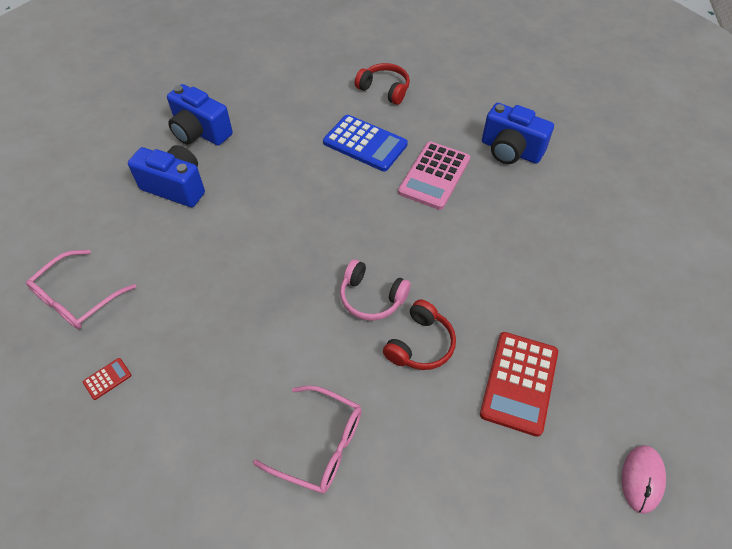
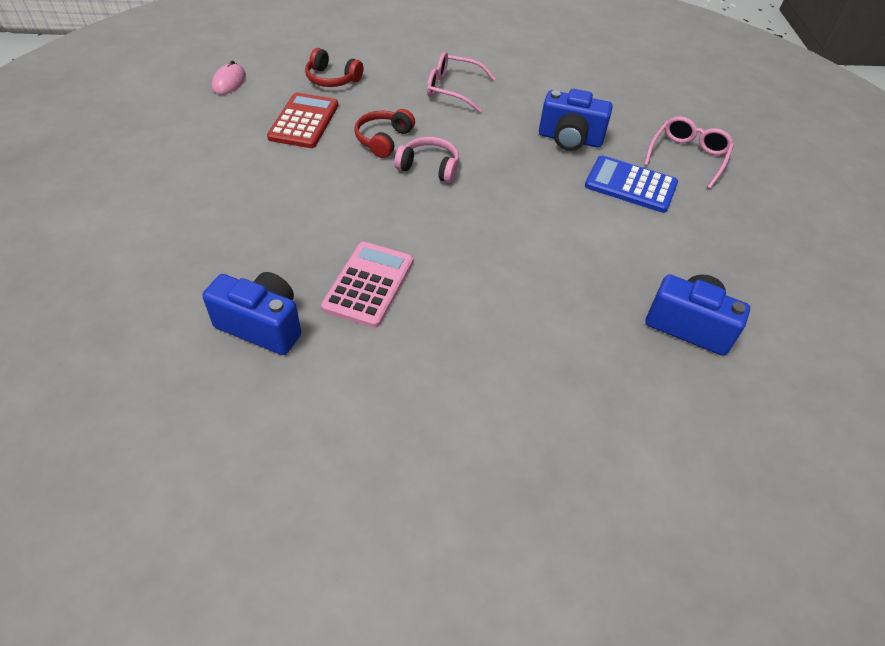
camera: 170 degrees right, 5 degrees down
(107, 379) = (622, 113): red calculator -> none
(176, 187) = (670, 254): blue camera -> blue camera (570, 139)
(365, 144) = (463, 323): blue calculator -> blue calculator (630, 185)
(384, 89) = (449, 424): red headphones -> red headphones (332, 79)

